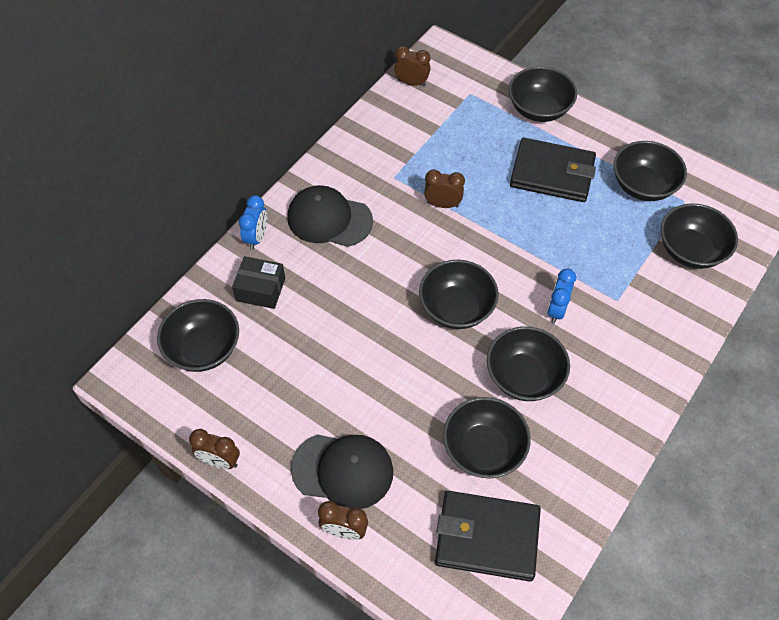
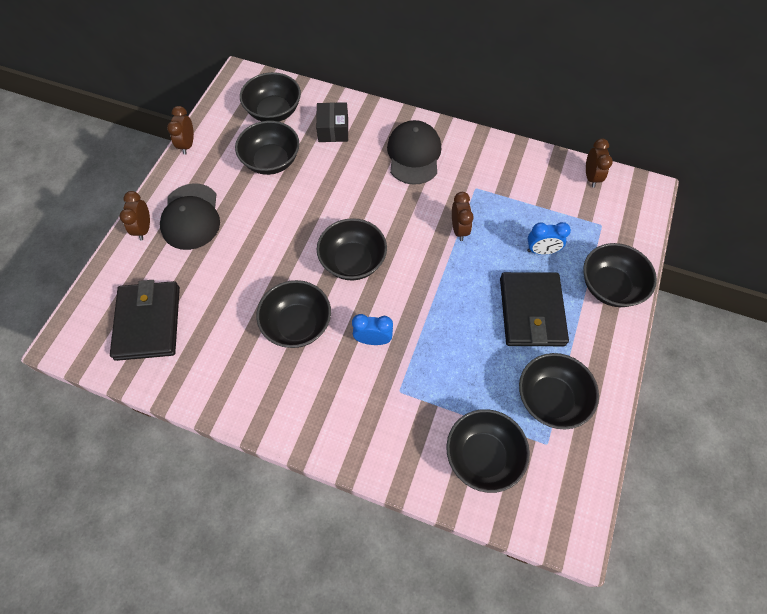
camera: 75 degrees right, 5 degrees up
(256, 237) = (380, 114): blue clock -> blue clock (541, 251)
(483, 449) = (223, 306): black bowl -> black bowl (271, 161)

